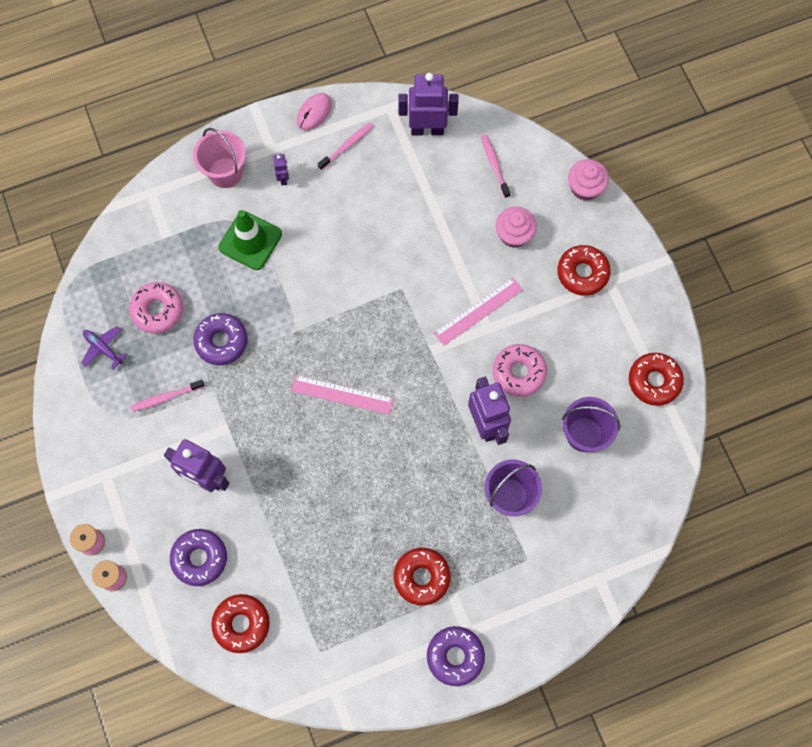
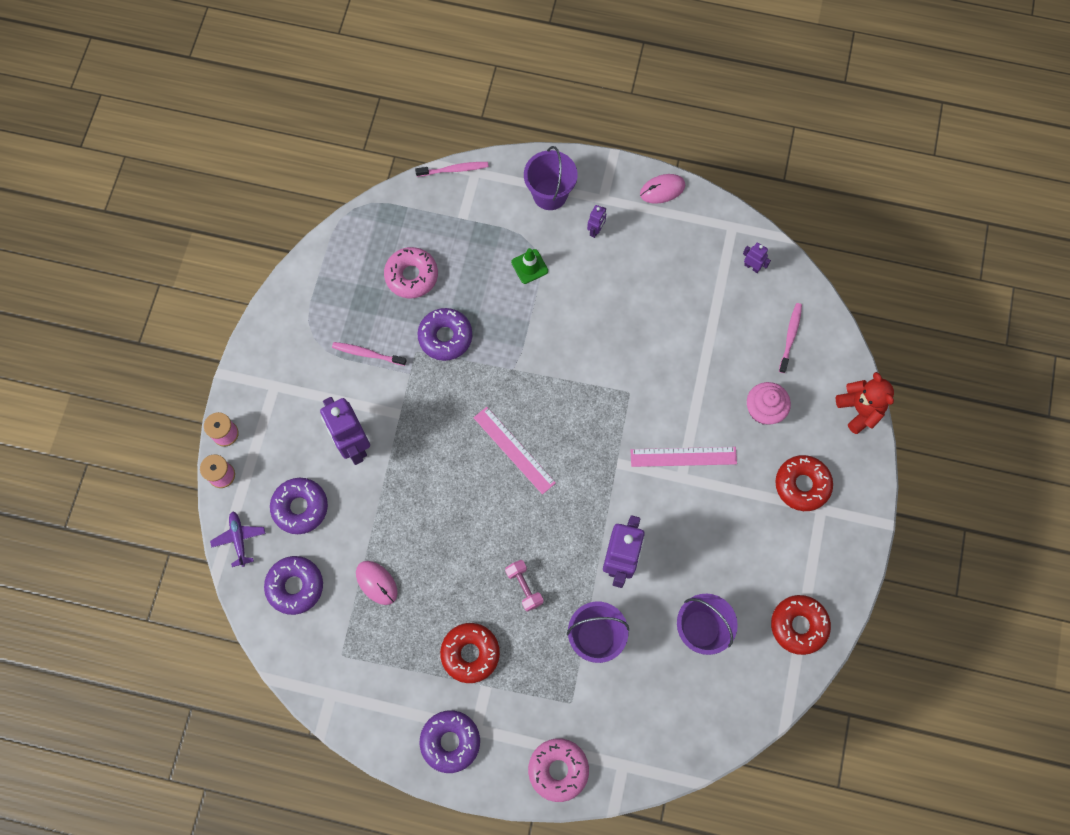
camera: 35 degrees right, 0 degrees up
(103, 348) = (346, 279): purple plane -> purple plane (239, 539)
(225, 172) = (550, 194): pink bucket -> purple bucket
(241, 624) = (295, 586): red donut -> purple donut
(250, 241) = (529, 266): green traffic cone -> green traffic cone, size x0.58
(306, 574) = (376, 583): none -> pink mouse
(347, 146) = (670, 237): pink toothbrush -> pink toothbrush (454, 170)
(427, 129) = (752, 267): purple robot -> purple robot, size x0.46
(427, 496) = (524, 587): none -> pink dumbbell
(518, 372) = (681, 534): pink donut -> pink donut (558, 769)
(585, 187) = (859, 410): pink cupcake -> red teddy bear

